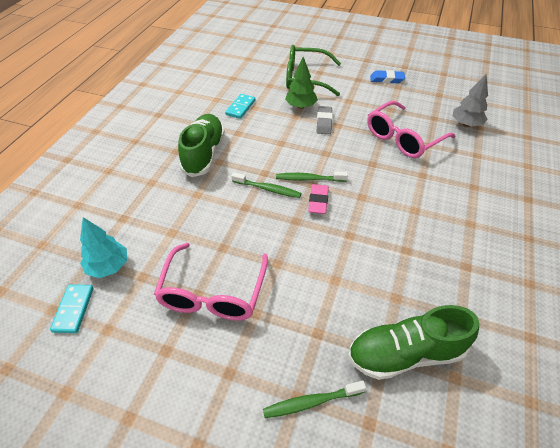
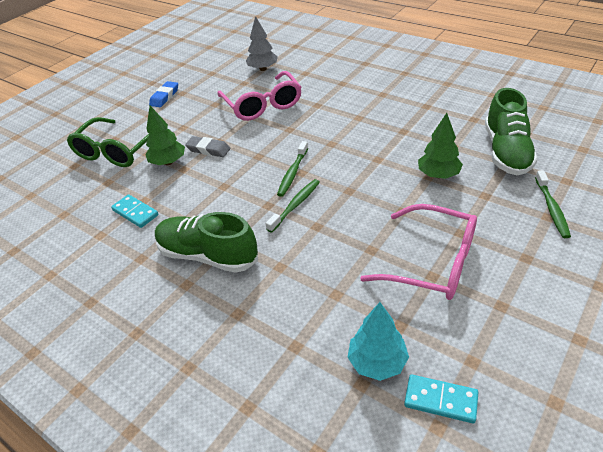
camera: 70 degrees left, 5 degrees down
(318, 201) = (327, 171): pink eraser -> none
(339, 288) = (438, 175): none -> green tree

